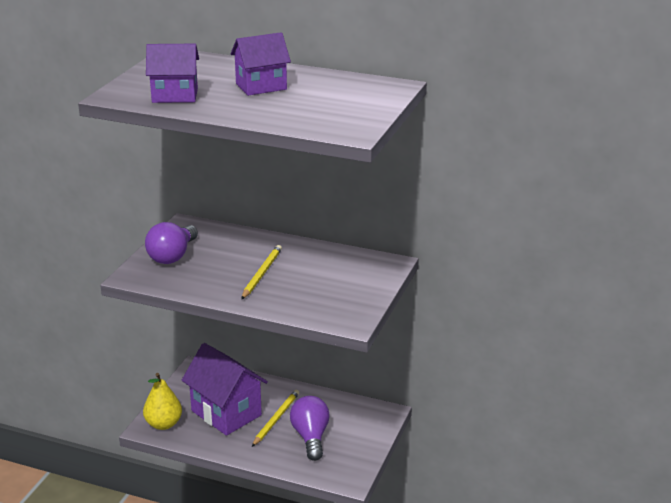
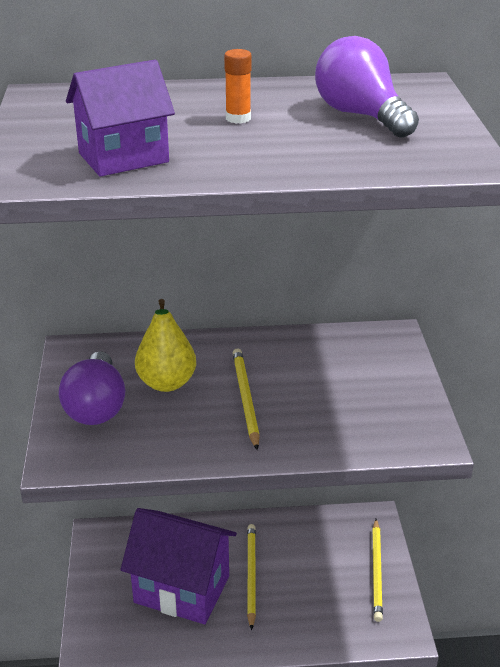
camera: 25 degrees left, 5 degrees up
(163, 424) = (109, 638): yellow pear -> yellow pear (166, 383)
(261, 86) = (238, 118): purple house -> orange glue stick
(310, 437) = (311, 586): purple light bulb -> purple light bulb (361, 115)
(362, 442) = (377, 571): none -> yellow pencil

